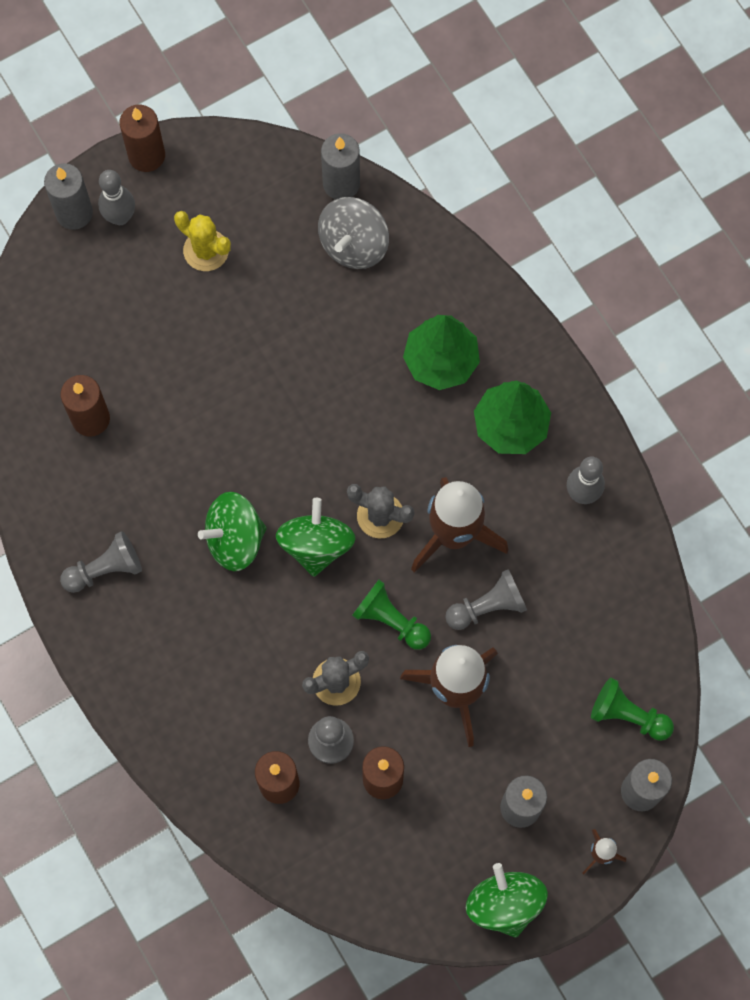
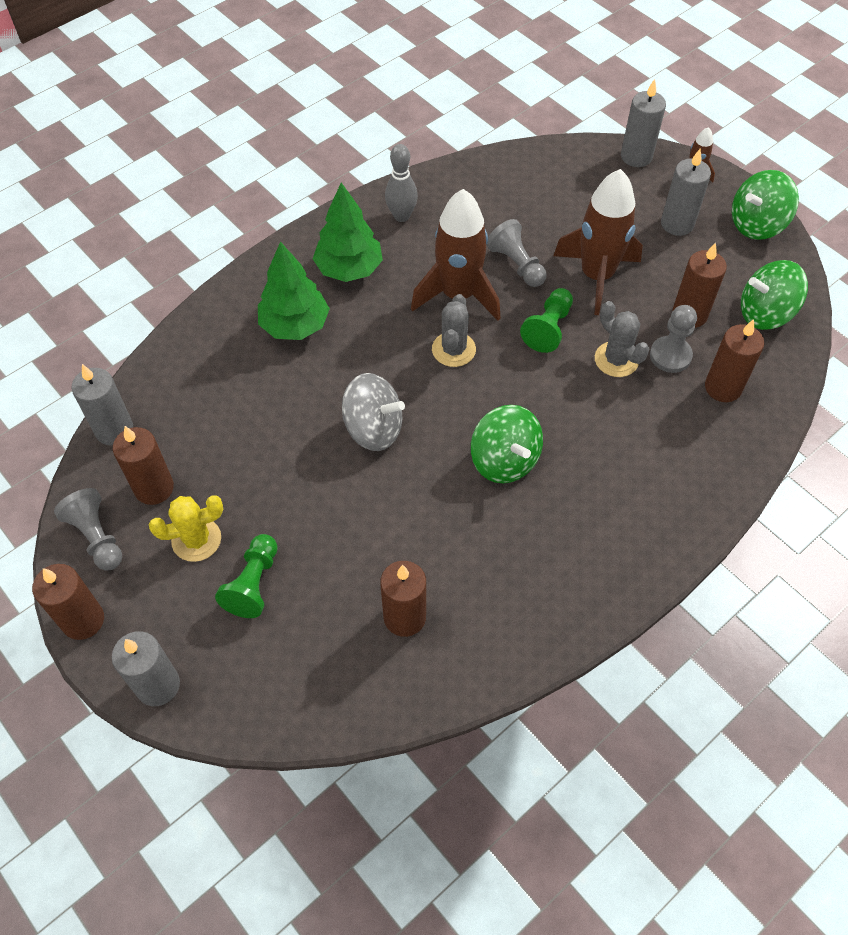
camera: 100 degrees left, 15 degrees down
(105, 569) = (566, 570): grey pawn -> grey pawn (97, 537)
(120, 217) = (161, 634): grey bowling pin -> none
(206, 250) = (196, 539): yellow cactus -> yellow cactus turned 45 degrees clockwise
(268, 216) = (154, 488): none -> brown candle
(316, 545) = (493, 394): green spinning top -> green spinning top (765, 313)
(353, 244) = (181, 410): grey spinning top -> grey spinning top (373, 429)
(628, 715) = (579, 169): green pawn -> green pawn (253, 584)

